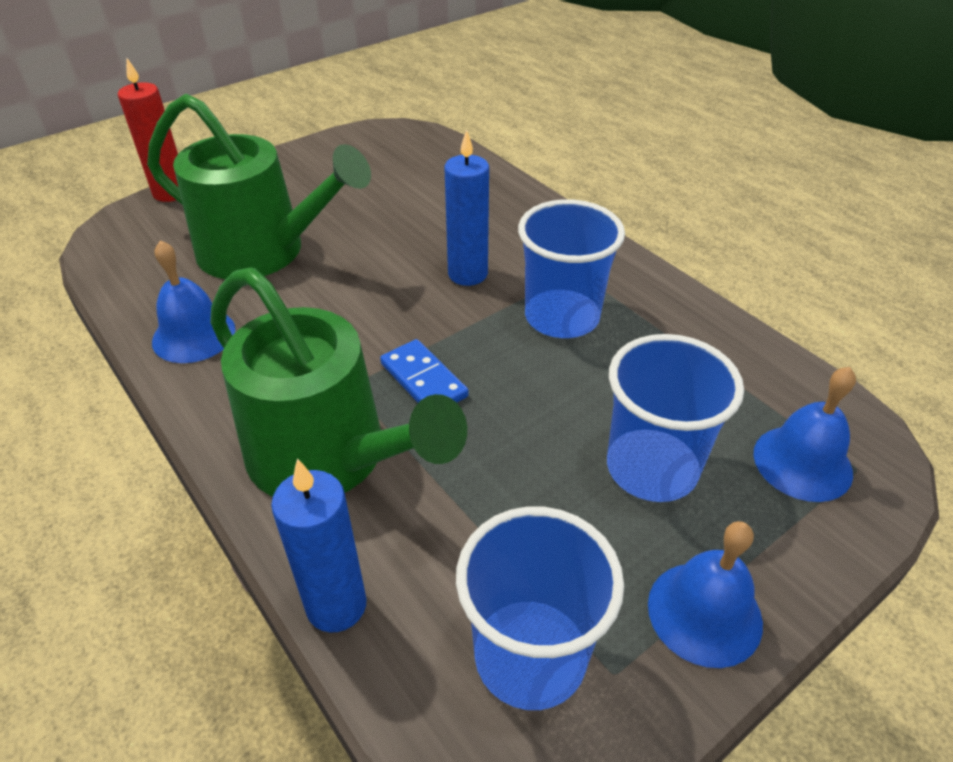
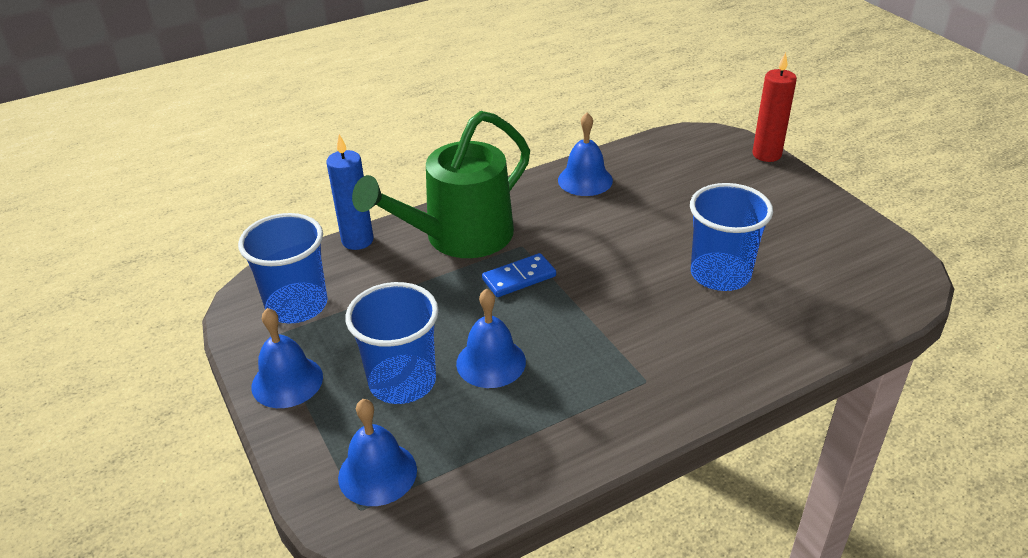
camera: 100 degrees right, 5 degrees down
(262, 252) = (682, 202): green watering can -> none
(467, 274) = (646, 309): blue candle -> none
(562, 317) = (579, 360): blue cup -> blue cup (720, 274)
(588, 388) = (491, 362): none -> blue bell

